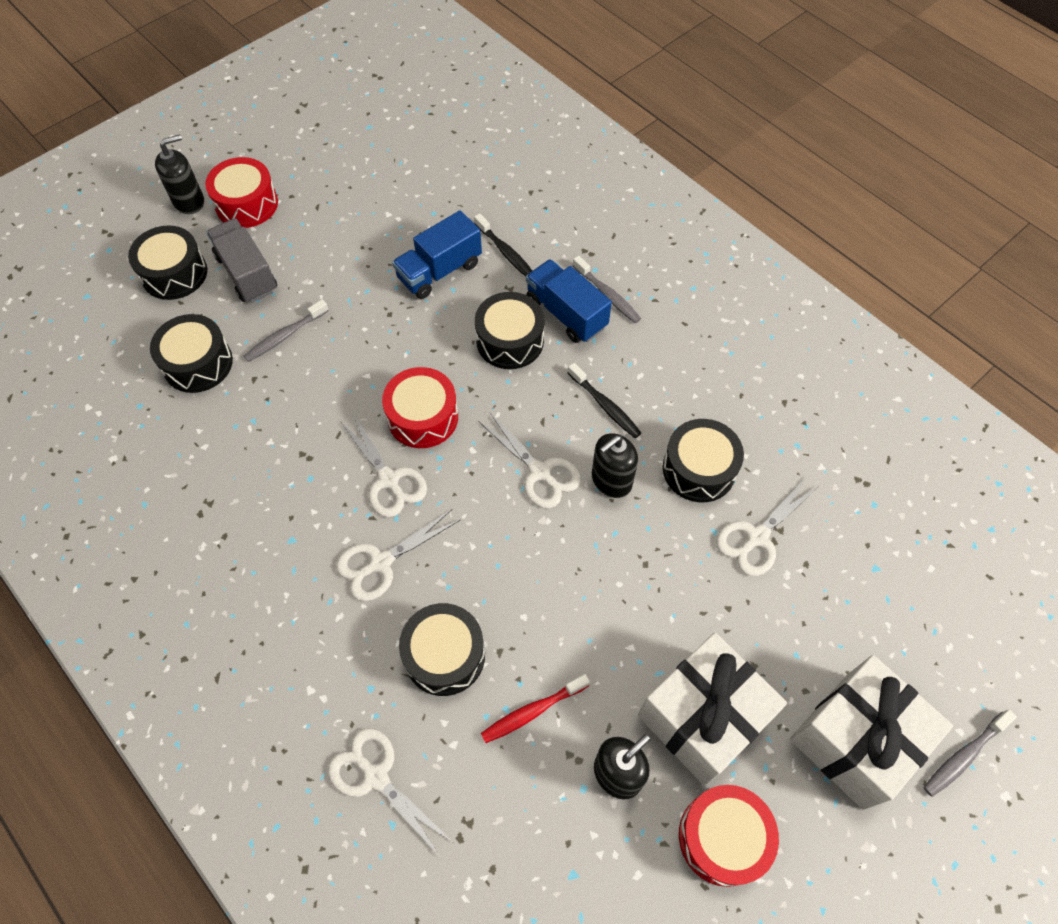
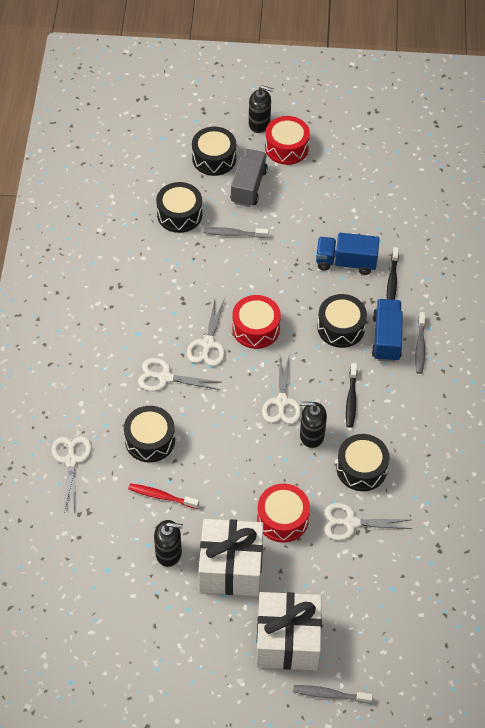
camera: 45 degrees right, 5 degrees down
(723, 837) = (183, 617): red drum -> red drum (283, 519)

